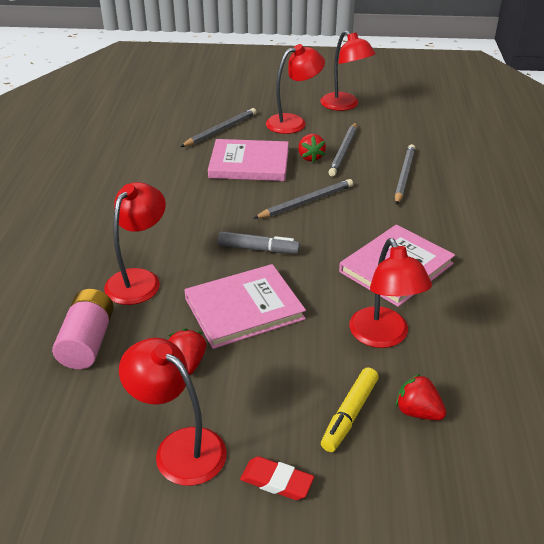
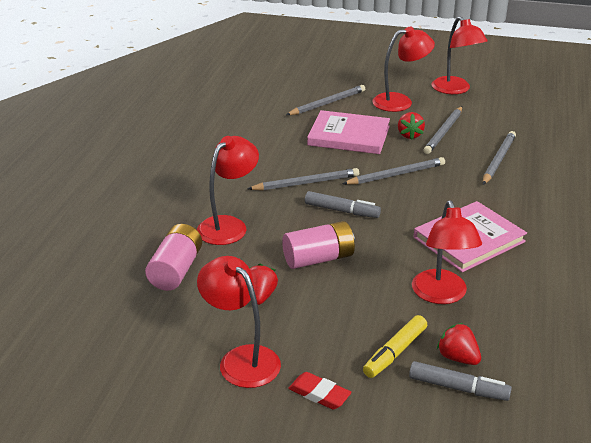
camera: 10 degrees right, 5 degrees down
(214, 221) = (306, 183): none -> grey pencil
(244, 308) = (318, 259): pink book -> pink battery
(427, 450) = (458, 388): none -> grey marker

